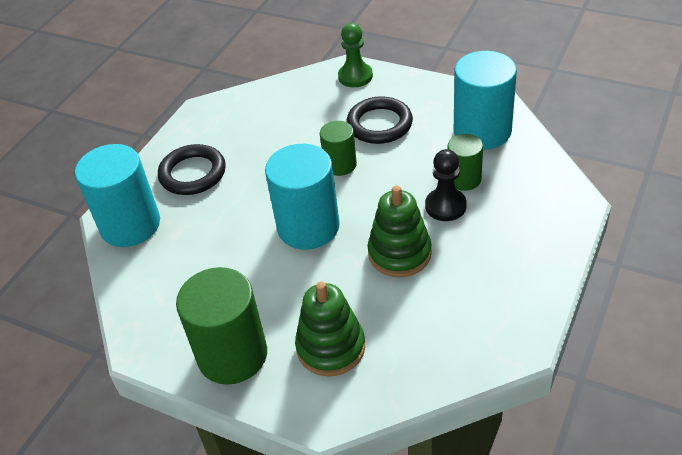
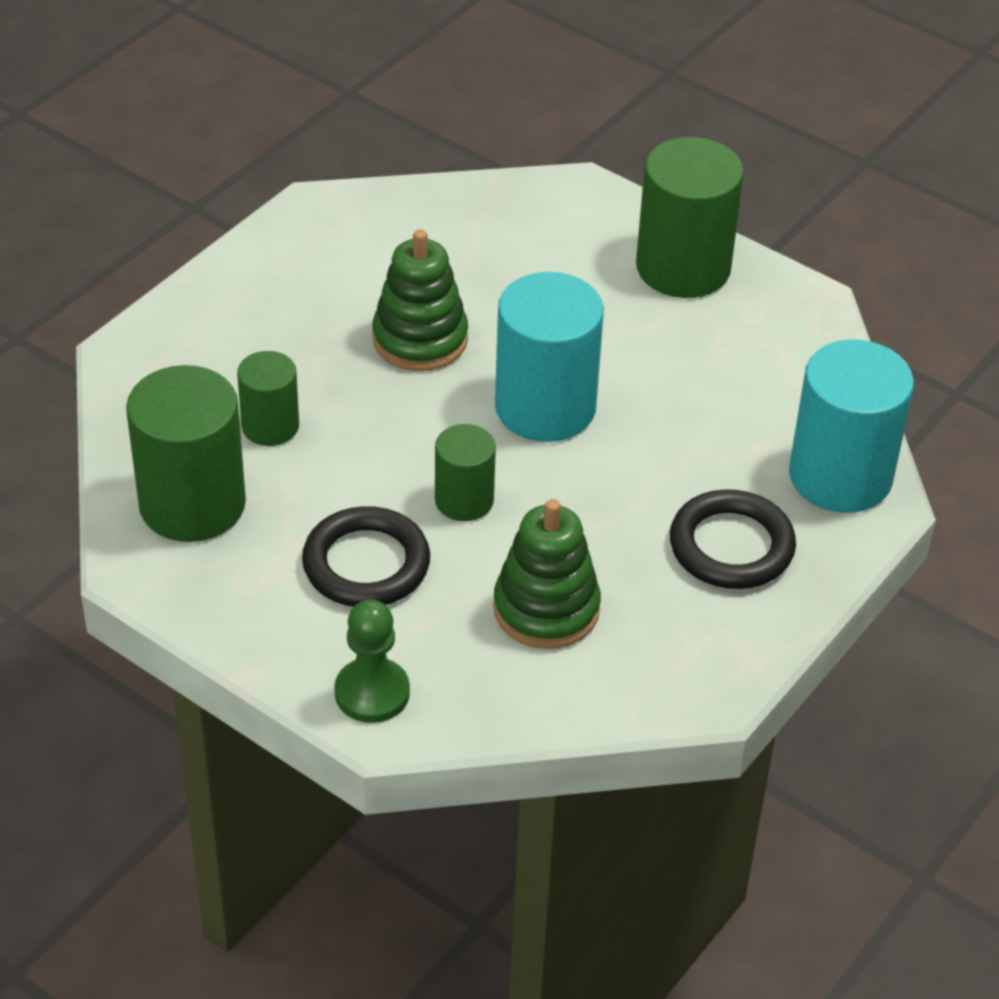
camera: 175 degrees left, 0 degrees up
(331, 347) = (552, 250): green stacking toy -> green stacking toy (546, 609)
(445, 206) = (321, 390): black pawn -> none
(482, 131) = (192, 504): turquoise cylinder -> green cylinder

